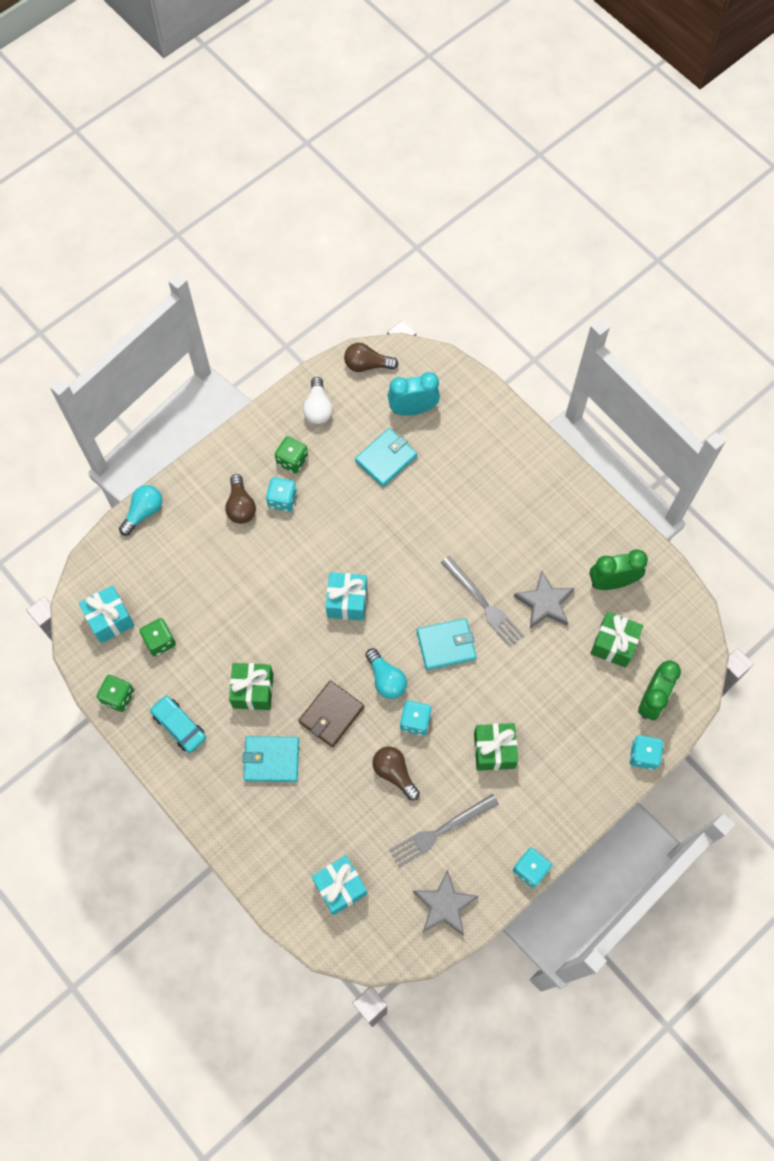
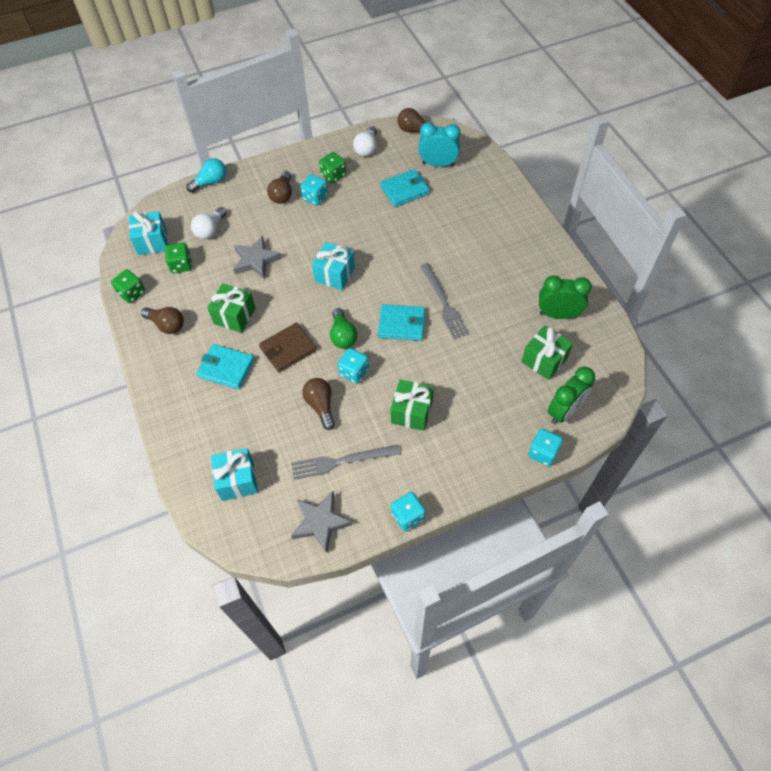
camera: 20 degrees right, 10 degrees down
(174, 582) = (210, 230): none -> white light bulb
(179, 726) = (167, 325): turquoise car -> brown light bulb
(386, 679) = (343, 335): turquoise light bulb -> green light bulb
(544, 603) = (495, 315): grey star -> grey star (256, 260)

